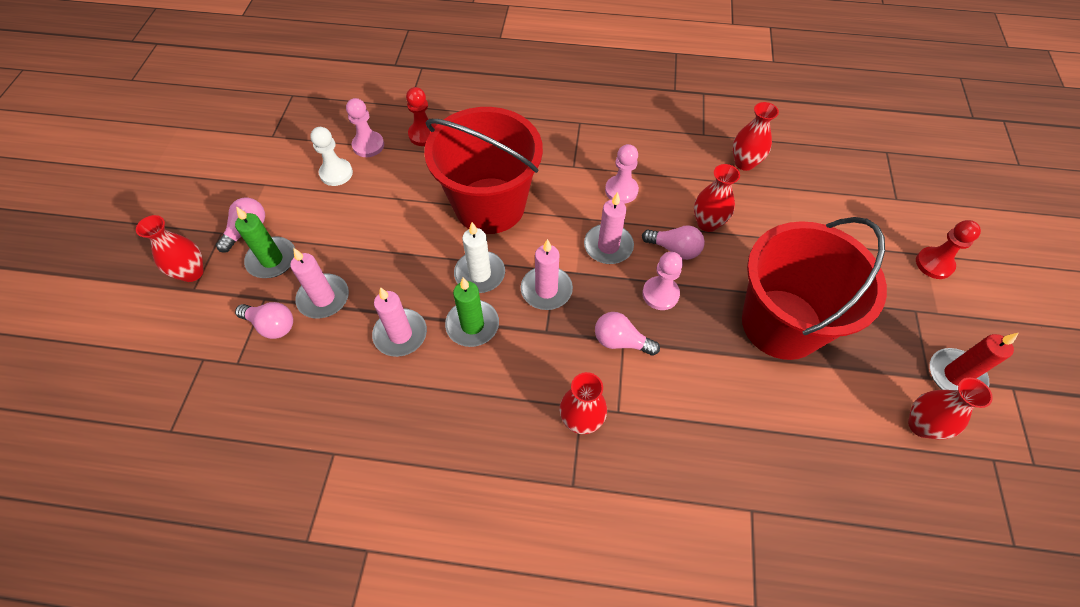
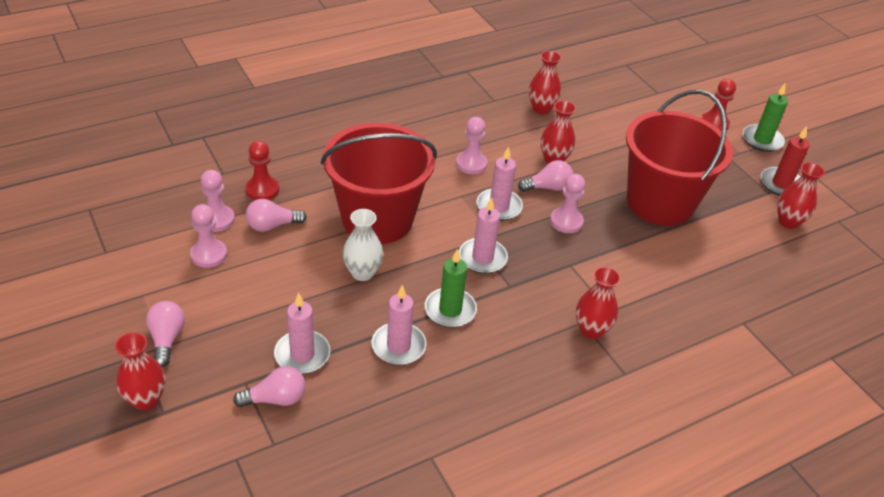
camera: 40 degrees left, 15 degrees down
(272, 260) = (219, 350): green candle -> green candle (762, 140)
(336, 173) = (209, 254): white pawn -> pink pawn
(433, 250) = (362, 273): none -> white vase
(480, 274) = (419, 272): white candle -> none
(621, 341) = (569, 265): pink light bulb -> pink light bulb (272, 225)

